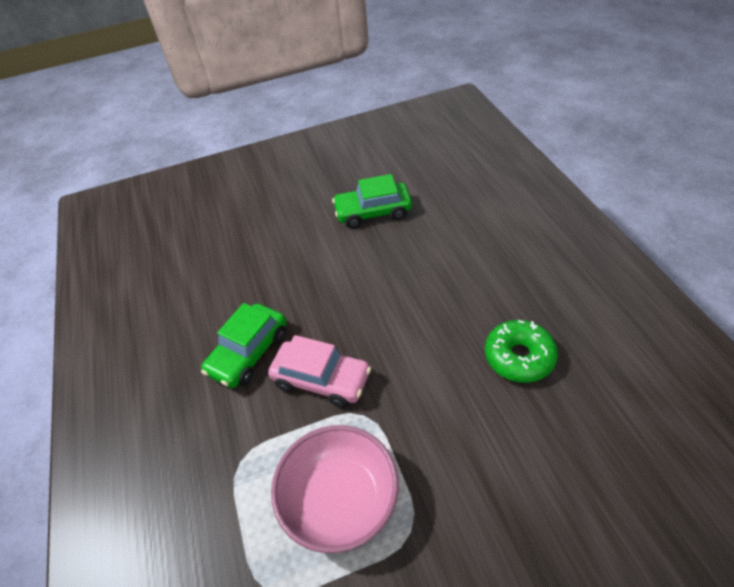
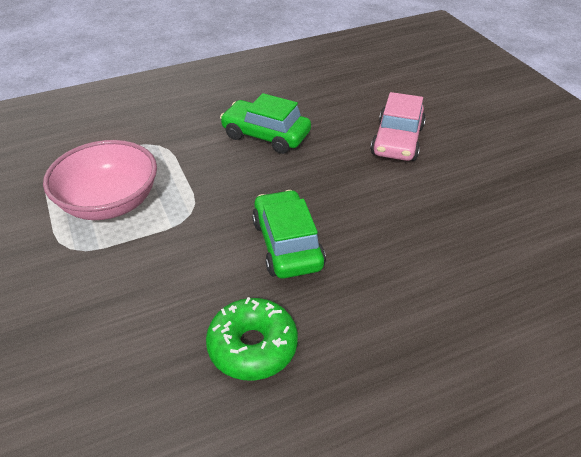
camera: 80 degrees right, 5 degrees down
(322, 379) = (233, 182): pink car -> pink car (397, 141)
(373, 212) = (486, 206): green car -> green car (287, 244)

